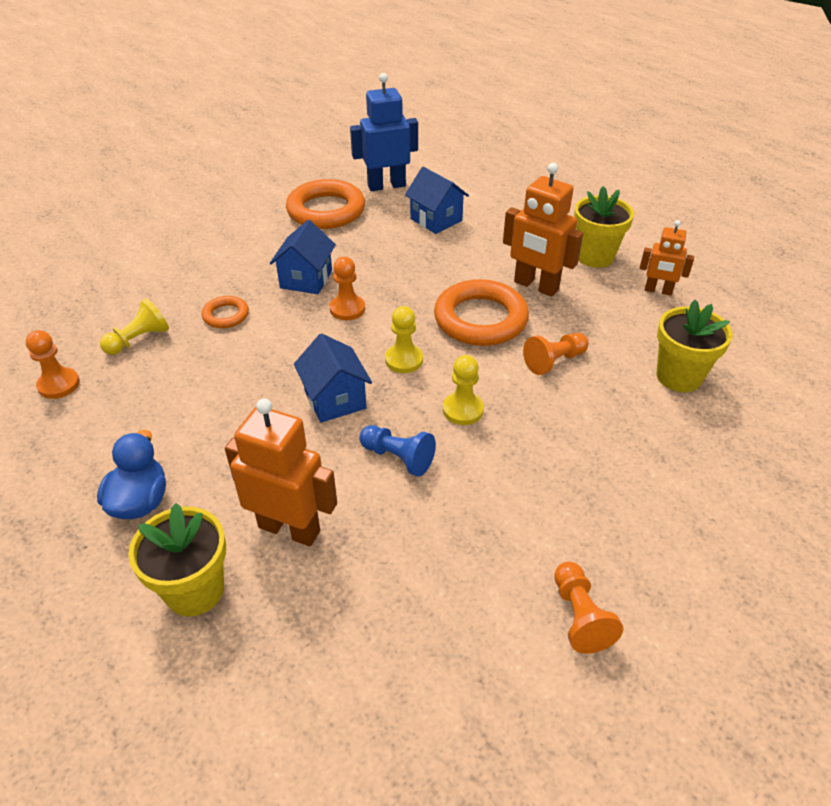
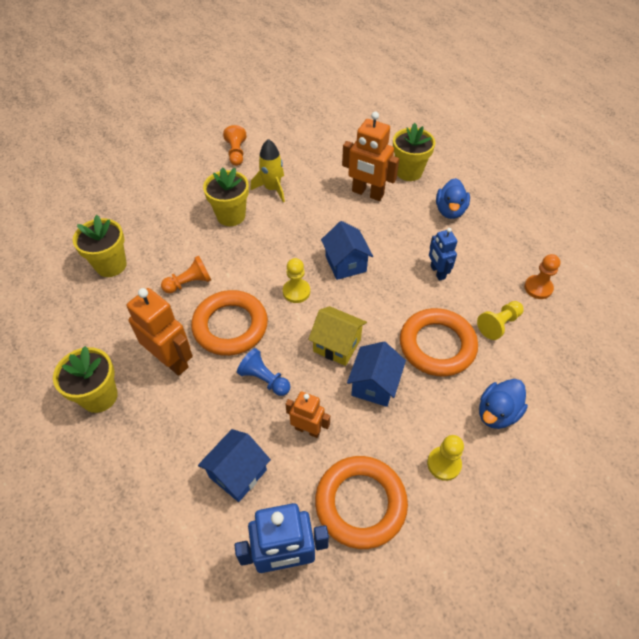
camera: 175 degrees left, 10 degrees up
(180, 266) = (497, 413): none -> blue duck
(198, 396) = (437, 272): none -> blue robot
(226, 315) = (437, 345): orange ring -> orange ring, size x2.01
(347, 309) = (337, 345): orange pawn -> yellow house
(398, 458) = (308, 224): blue pawn -> blue pawn (264, 379)
(436, 220) = (238, 473): blue house -> blue house turned 75 degrees clockwise
(463, 410) = (263, 251): yellow pawn -> yellow pawn (444, 464)
(476, 526) = (272, 189): none -> yellow rocket
(534, 464) = (231, 216): none -> yellow flower pot
(658, 291) = (70, 347): orange robot -> orange robot (307, 429)

